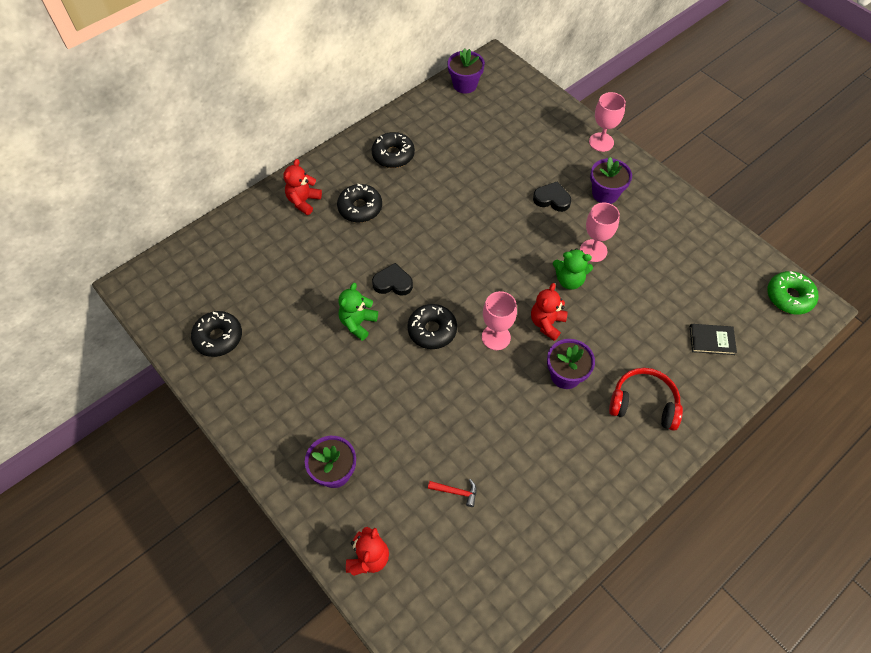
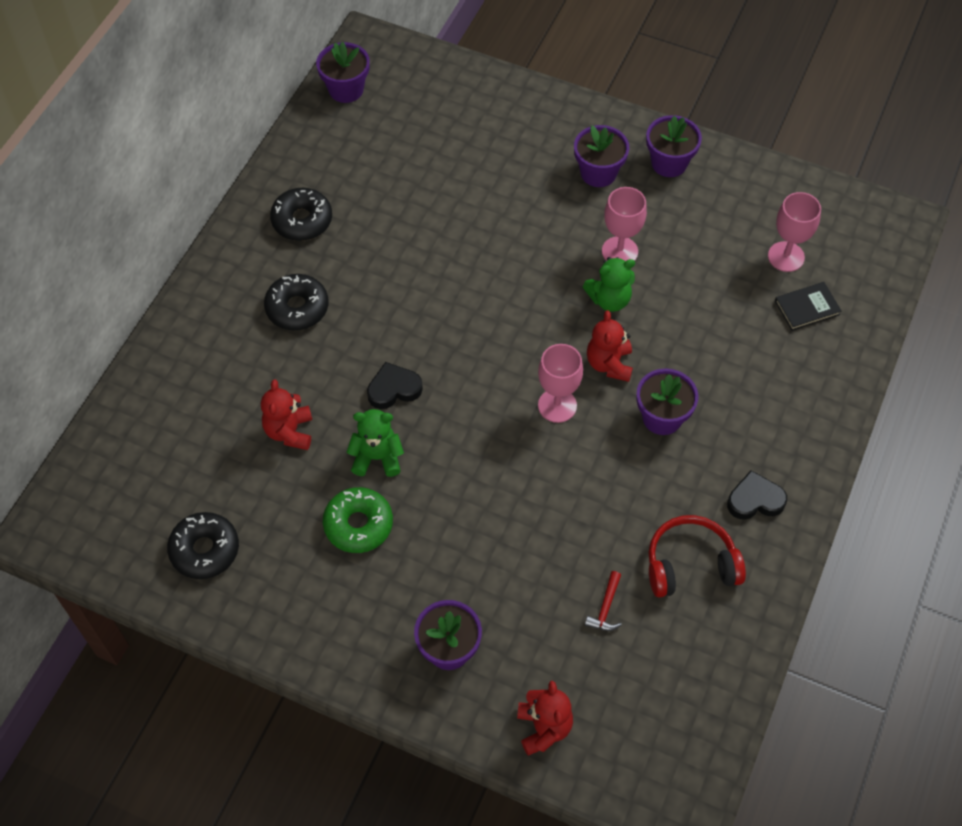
camera: 25 degrees left, 0 degrees up
(303, 201) = (216, 328): red teddy bear -> red teddy bear (289, 431)
(358, 323) = (377, 457): green teddy bear -> green teddy bear turned 90 degrees clockwise
(432, 330) = (475, 428): black donut -> none
(456, 492) = (605, 608): red hammer -> red hammer turned 120 degrees clockwise
(552, 199) = (537, 204): black heart -> black heart (755, 500)
(601, 142) = (560, 107): pink goblet -> pink goblet (786, 256)
(643, 404) = (766, 414): red headphones -> red headphones (690, 565)
(659, 204) = (669, 163): none -> purple flower pot
(789, 297) = (868, 221): green donut -> green donut (358, 525)

